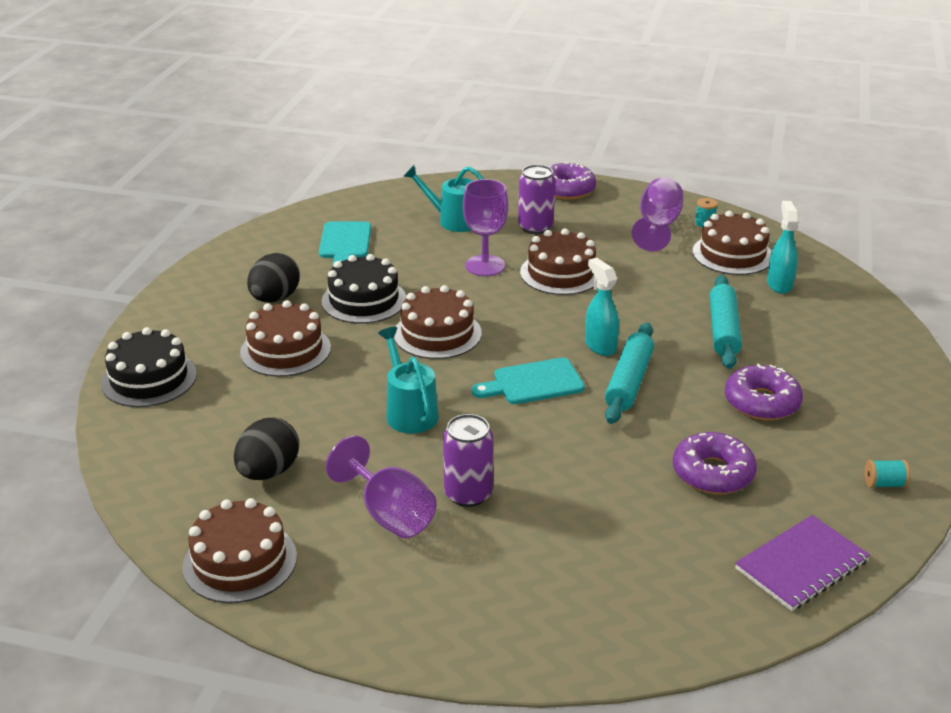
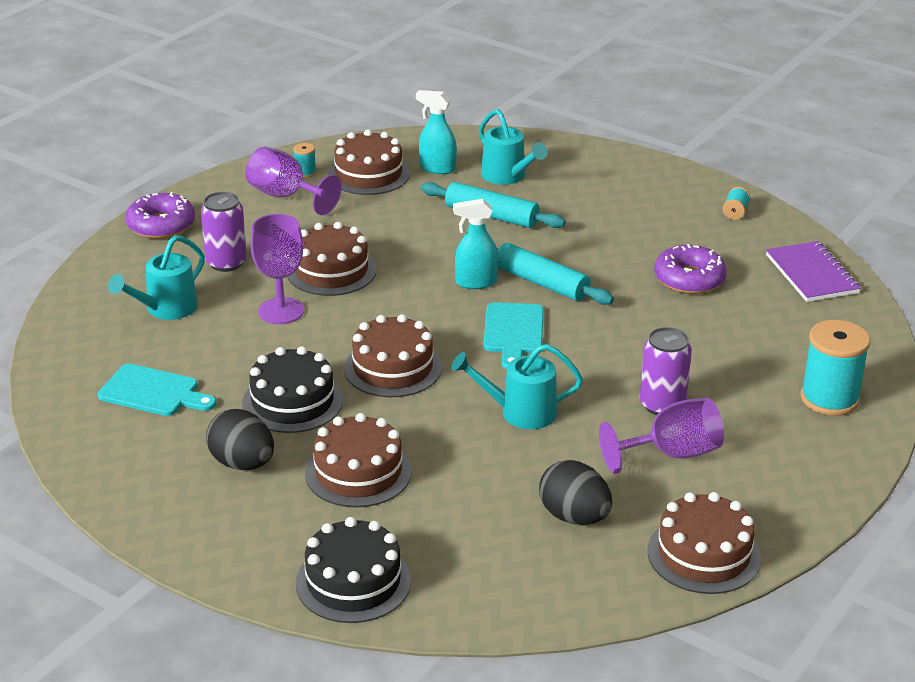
camera: 70 degrees left, 0 degrees up
(549, 615) = (829, 399): none -> turquoise spool
(761, 402) = (607, 230): purple donut -> none
(804, 324) = (508, 177): none -> turquoise watering can

